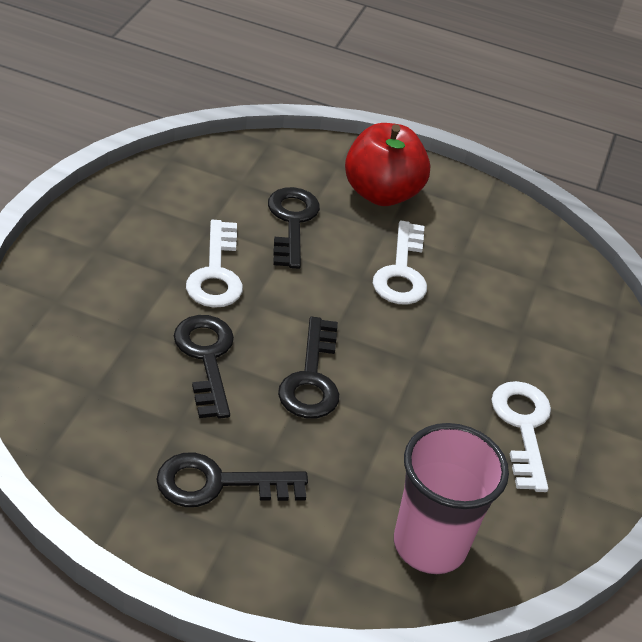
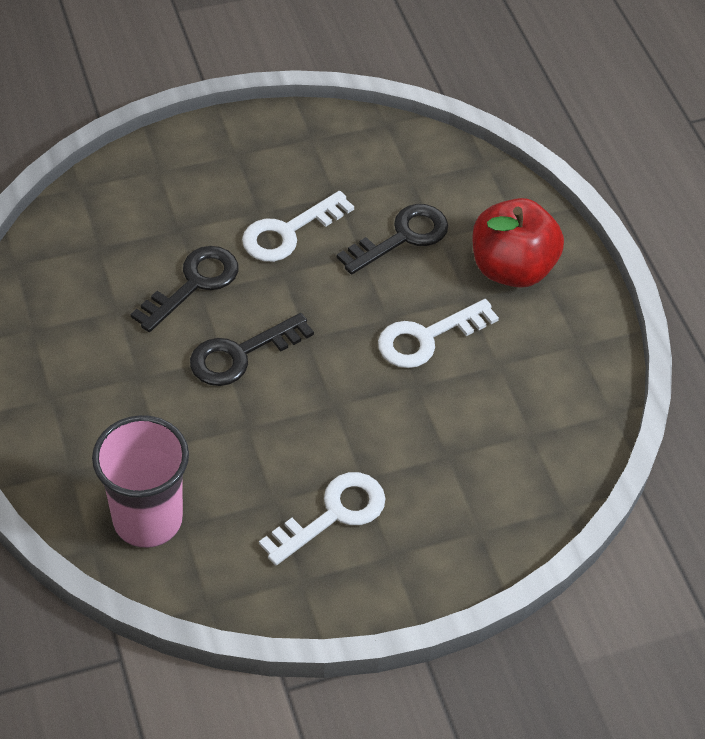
camera: 55 degrees right, 10 degrees up
(218, 483) = (83, 366): black key -> none

